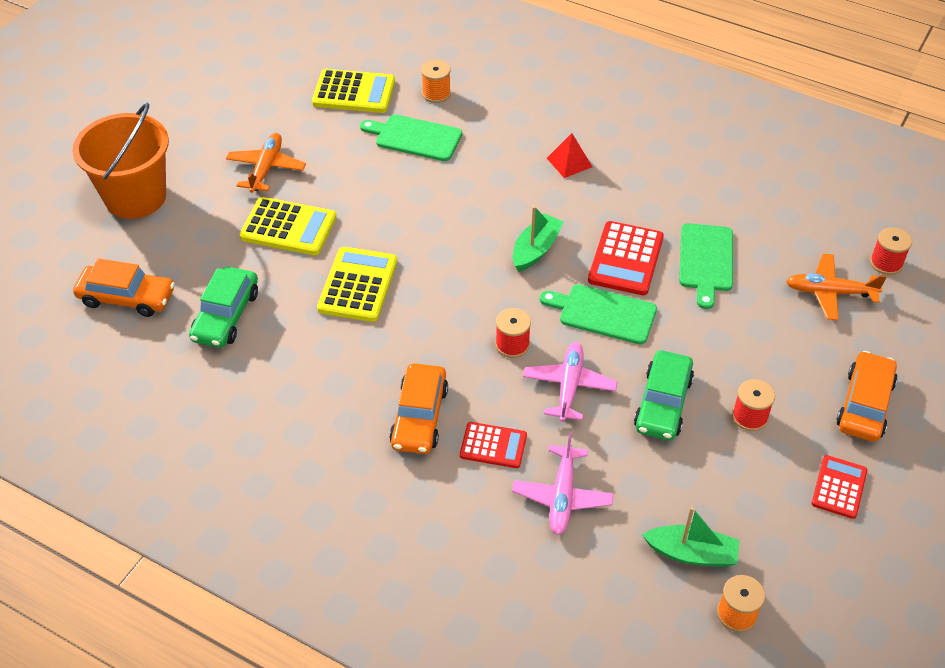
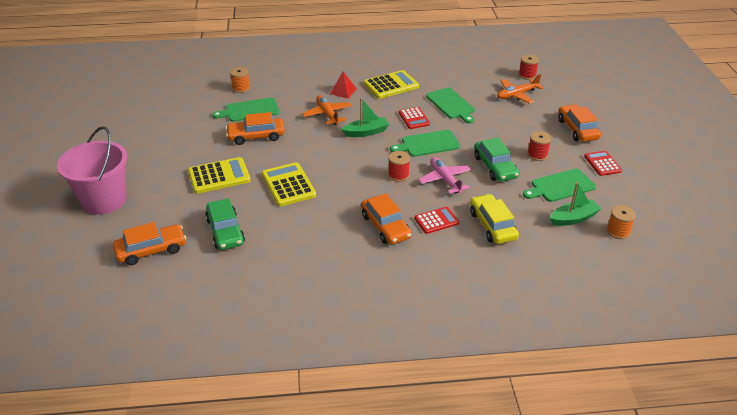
camera: 35 degrees left, 10 degrees down
(135, 197) = (104, 200): orange bucket -> pink bucket
(266, 168) = (176, 155): orange plane -> orange plane (327, 114)
(354, 92) = (192, 103): yellow calculator -> yellow calculator (391, 85)
(386, 185) = (256, 136): none -> orange car
(536, 250) = (366, 132): green boat -> green boat turned 75 degrees clockwise
(562, 497) = (492, 225): pink plane -> yellow car
(625, 259) = (414, 118): red calculator -> red calculator, size x0.64
(729, 489) = (560, 186): none -> green cutting board

